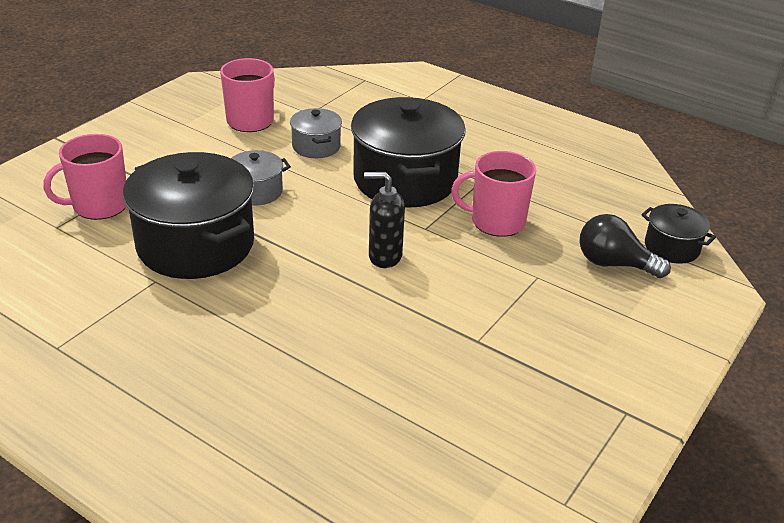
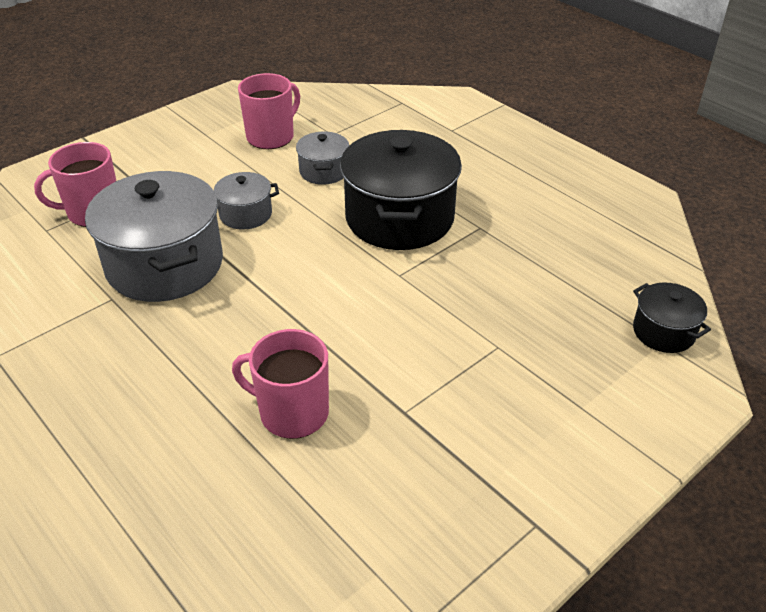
camera: 15 degrees right, 5 degrees up
(195, 245) = (165, 265): black pot -> grey pot
(384, 257) = (344, 302): black soap dispenser -> none
(496, 221) = (477, 276): pink mug -> pink mug (292, 412)
(614, 264) = (589, 343): black light bulb -> none

